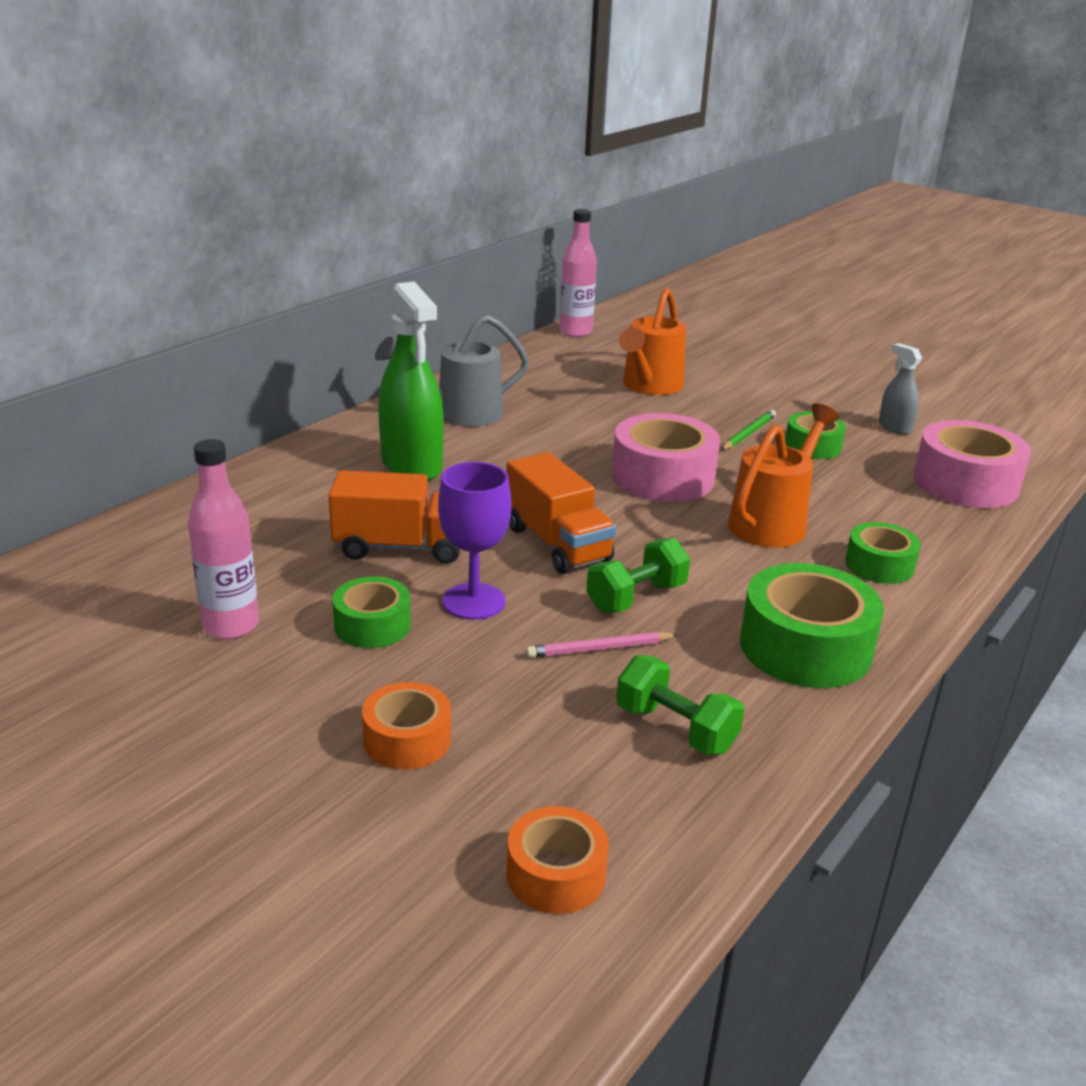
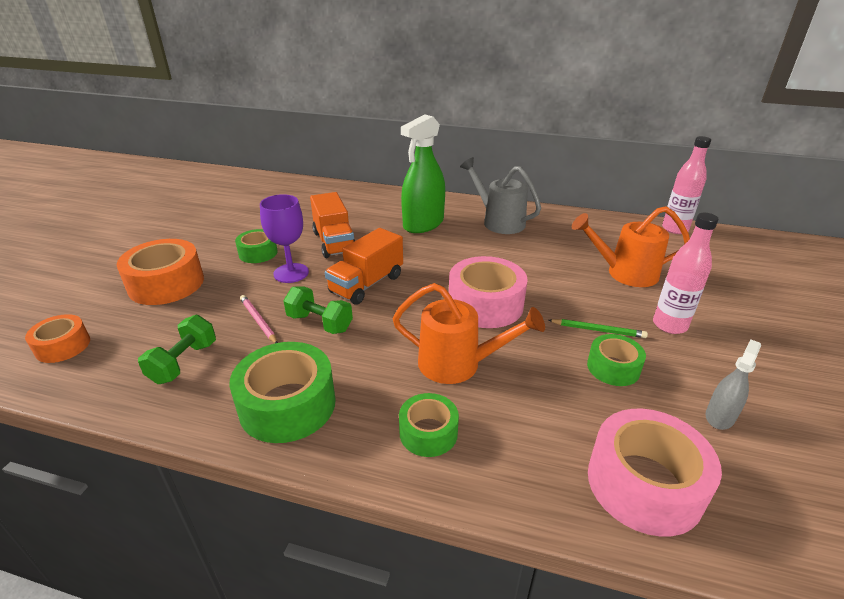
camera: 70 degrees right, 5 degrees up
(231, 625) = (246, 223): pink bottle -> pink bottle (669, 325)
(407, 740) = (166, 284): orange tape -> orange tape, size x1.72

